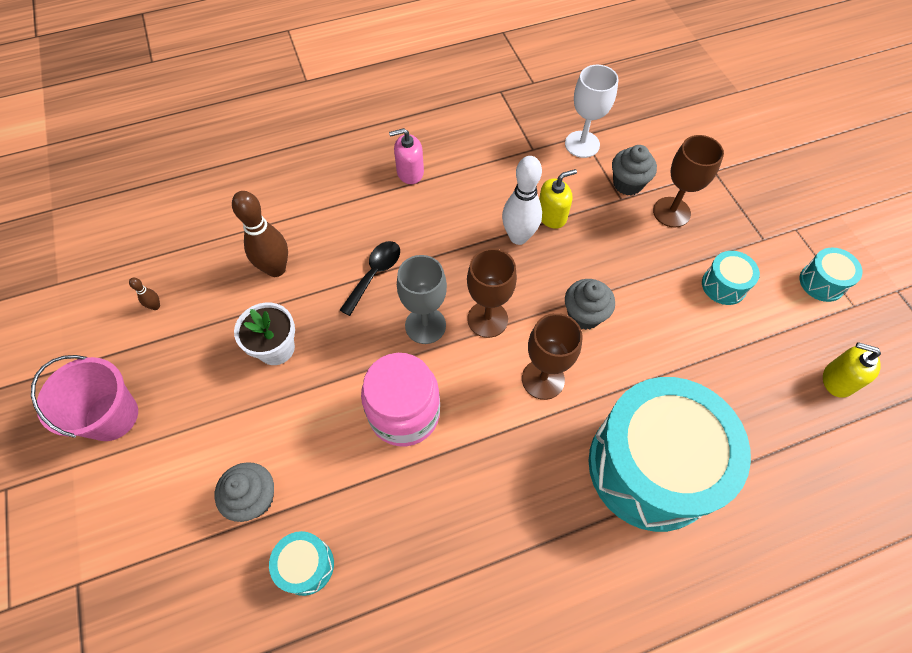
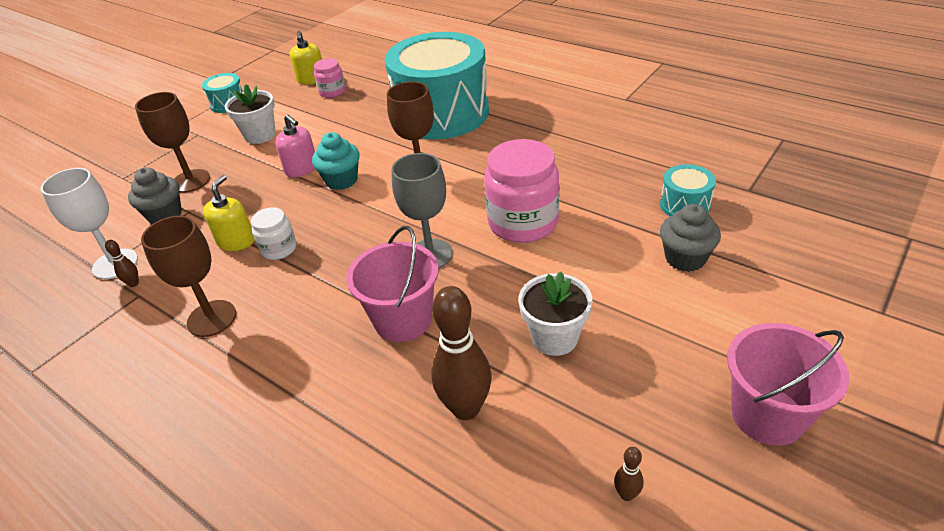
camera: 120 degrees left, 20 degrees down
(374, 274) = (403, 320): black spoon -> pink bucket
(410, 172) = (229, 377): pink soap dispenser -> pink soap dispenser (301, 169)
(487, 319) = (390, 224): brown goblet -> brown goblet (212, 318)
(518, 237) = (279, 249): white bowling pin -> white jar
(548, 149) = (133, 283): none -> brown bowling pin
(551, 216) = (236, 241): yellow soap dispenser -> yellow soap dispenser turned 75 degrees clockwise
(584, 315) = (341, 180): grey cupcake -> turquoise cupcake
(724, 285) = (260, 135): turquoise drum -> white flower pot
(787, 386) = (332, 92): none -> pink jar

